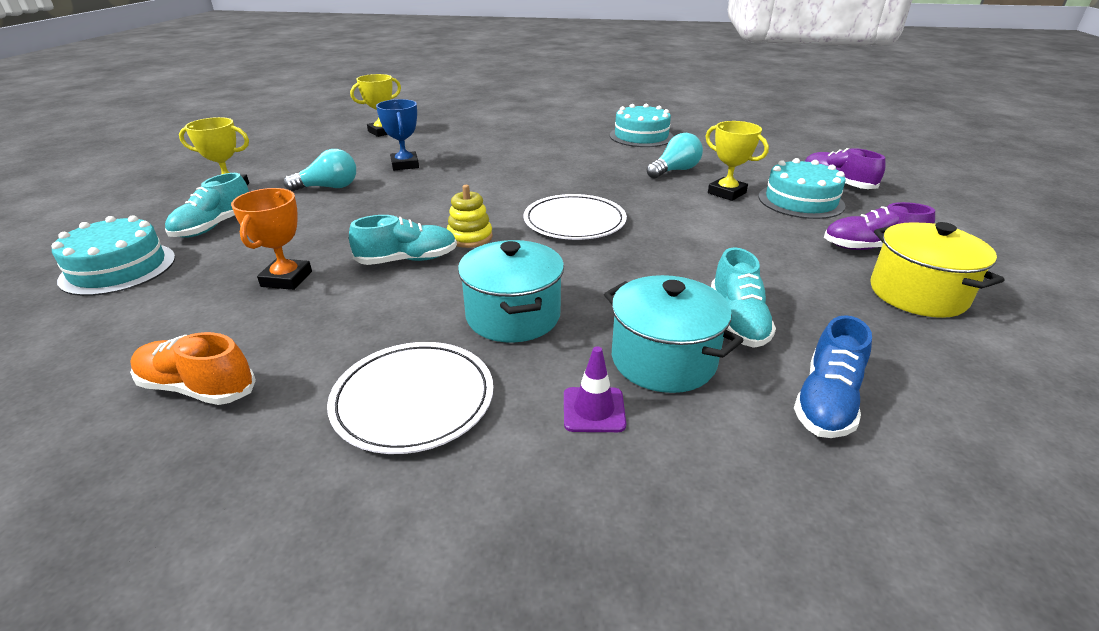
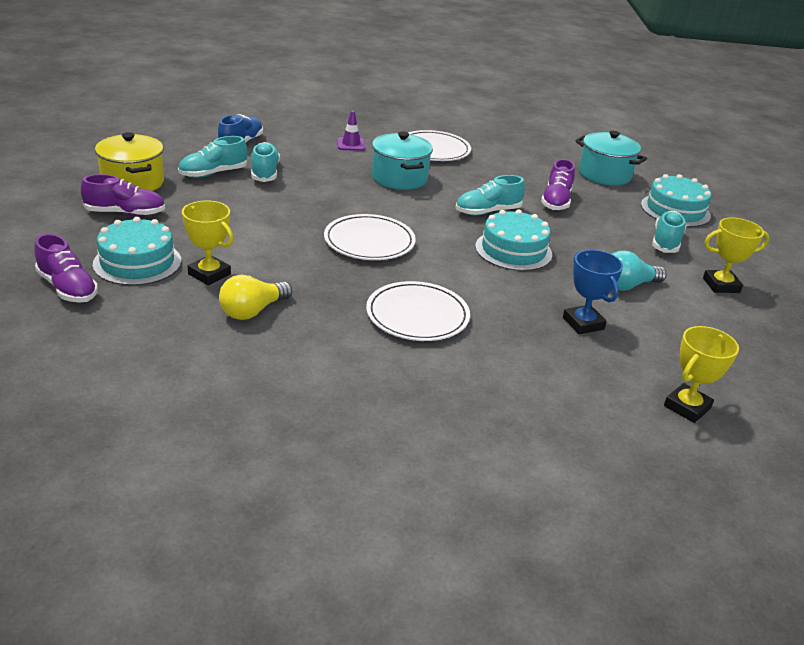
camera: 170 degrees right, 0 degrees up
(198, 388) = (535, 156): orange shoe -> none
(287, 279) = (556, 201): orange trophy -> purple shoe
(470, 237) = (452, 228): yellow stacking toy -> none
(541, 169) = (417, 315): none -> white plate
(641, 136) = (277, 397): turquoise cake -> turquoise cake (513, 250)
(663, 360) = (314, 158): turquoise pot -> turquoise pot (604, 175)
(675, 171) = (252, 311): turquoise light bulb -> yellow light bulb
(818, 315) = (213, 173): none -> turquoise shoe

